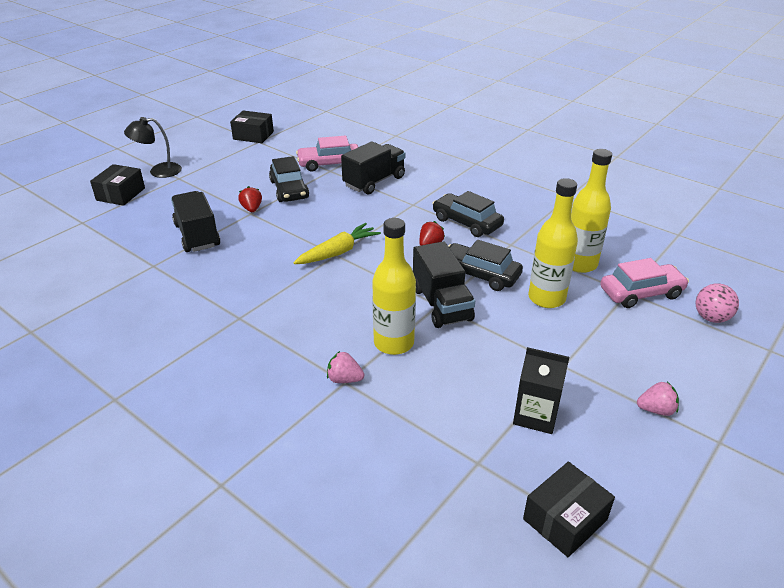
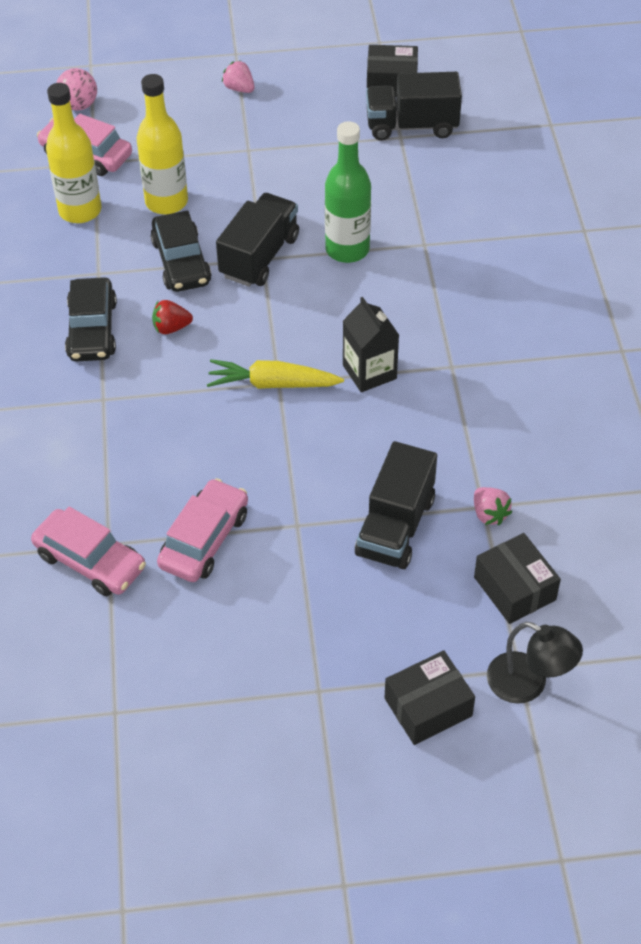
camera: 135 degrees left, 15 degrees up
(158, 171) = (333, 736): black lamp -> black lamp (528, 684)
(252, 209) = (288, 532): red strawberry -> none
(253, 135) = (103, 740): black box -> black box (514, 588)
(289, 190) = (204, 539): black car -> pink car
(344, 379) = (422, 246): pink strawberry -> pink strawberry (489, 514)
(374, 181) = (87, 475): black truck -> black truck (411, 126)
(394, 343) = (347, 249): yellow bottle -> green bottle
(536, 415) = (321, 135): black carton -> black carton (369, 372)

